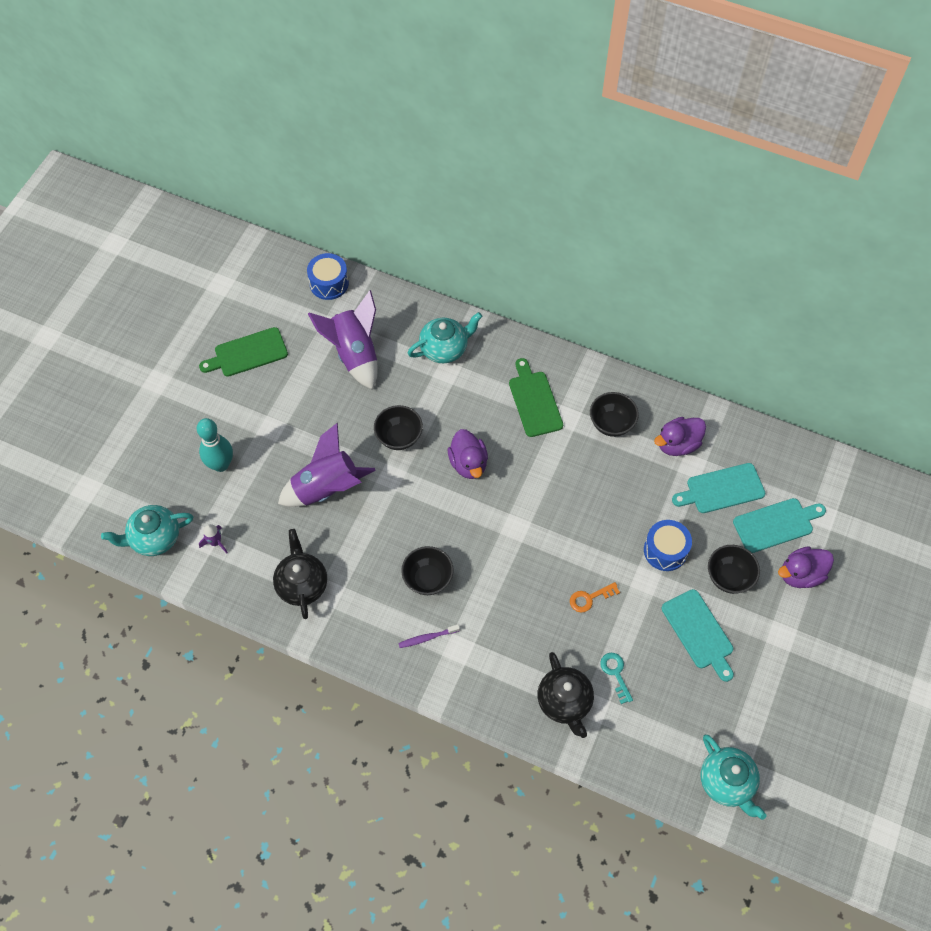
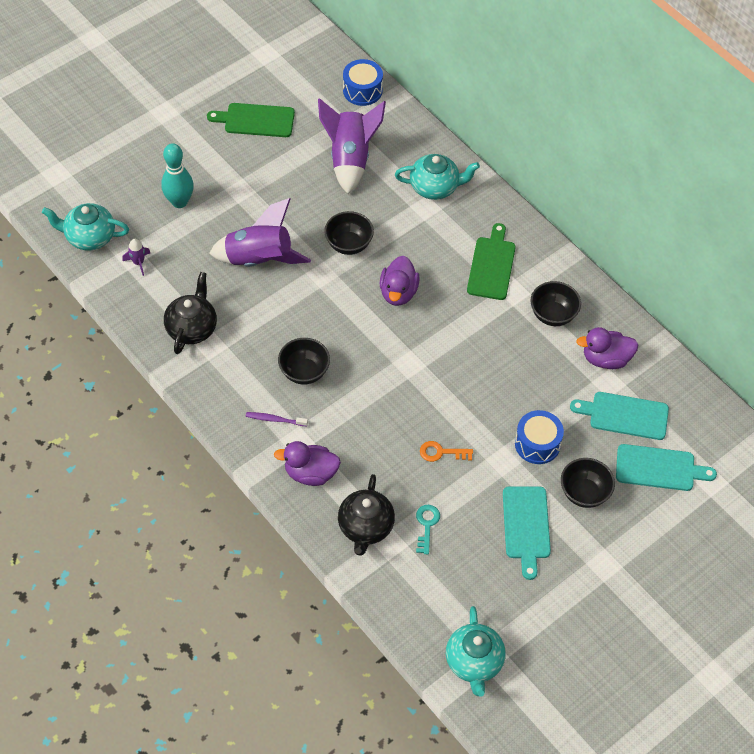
camera: 25 degrees right, 5 degrees down
(800, 574) = (656, 521): purple duck -> purple duck (310, 473)

